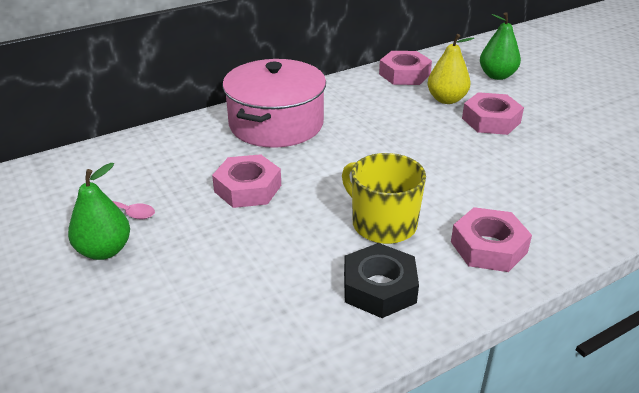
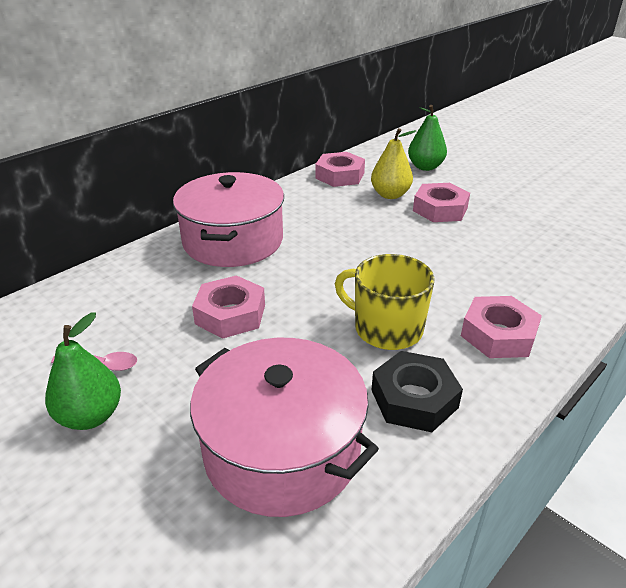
camera: 15 degrees left, 0 degrees up
(245, 306) = (282, 450): none -> pink pot

